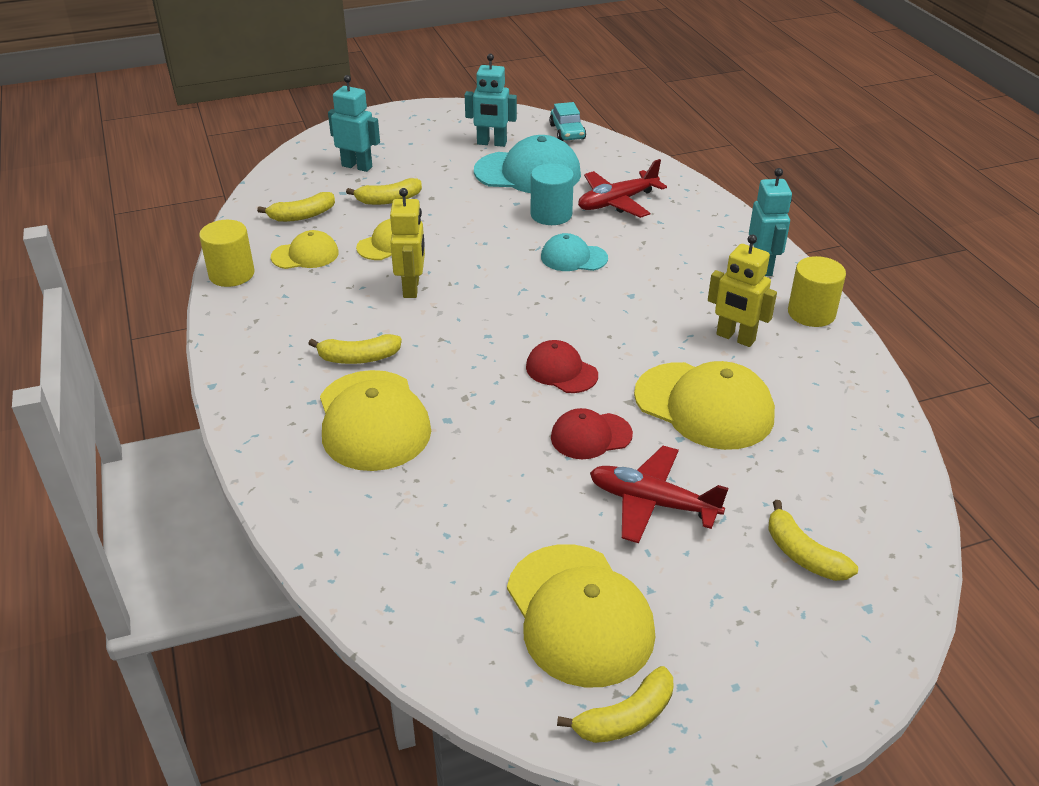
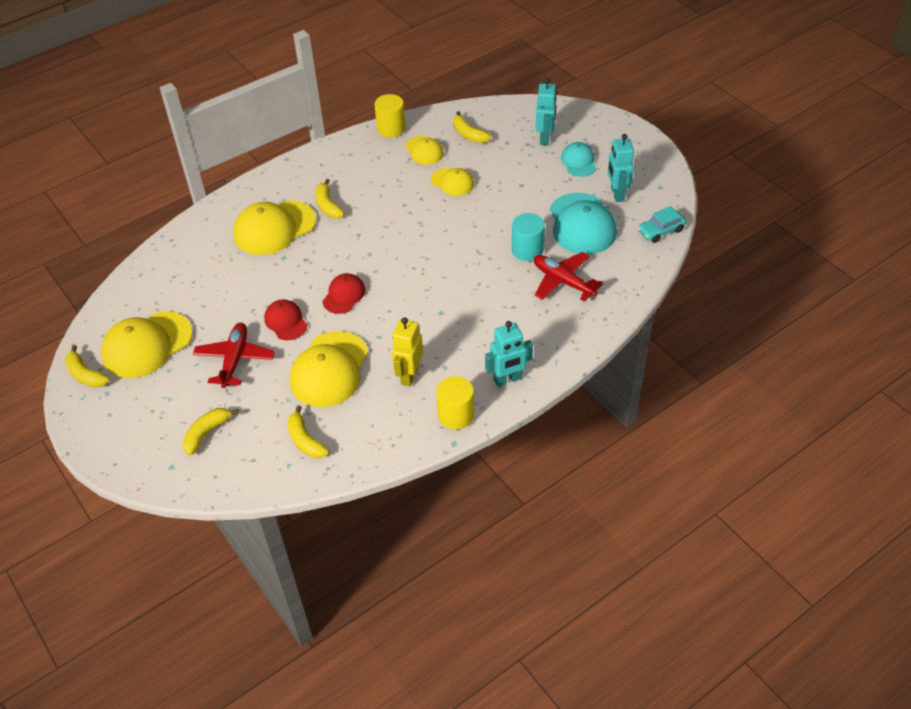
camera: 75 degrees right, 10 degrees up
(388, 200) = (507, 166): yellow banana -> yellow banana (305, 440)
(411, 288) = (407, 207): yellow robot -> none
(573, 258) = (475, 274): turquoise cap -> turquoise cap (578, 161)

